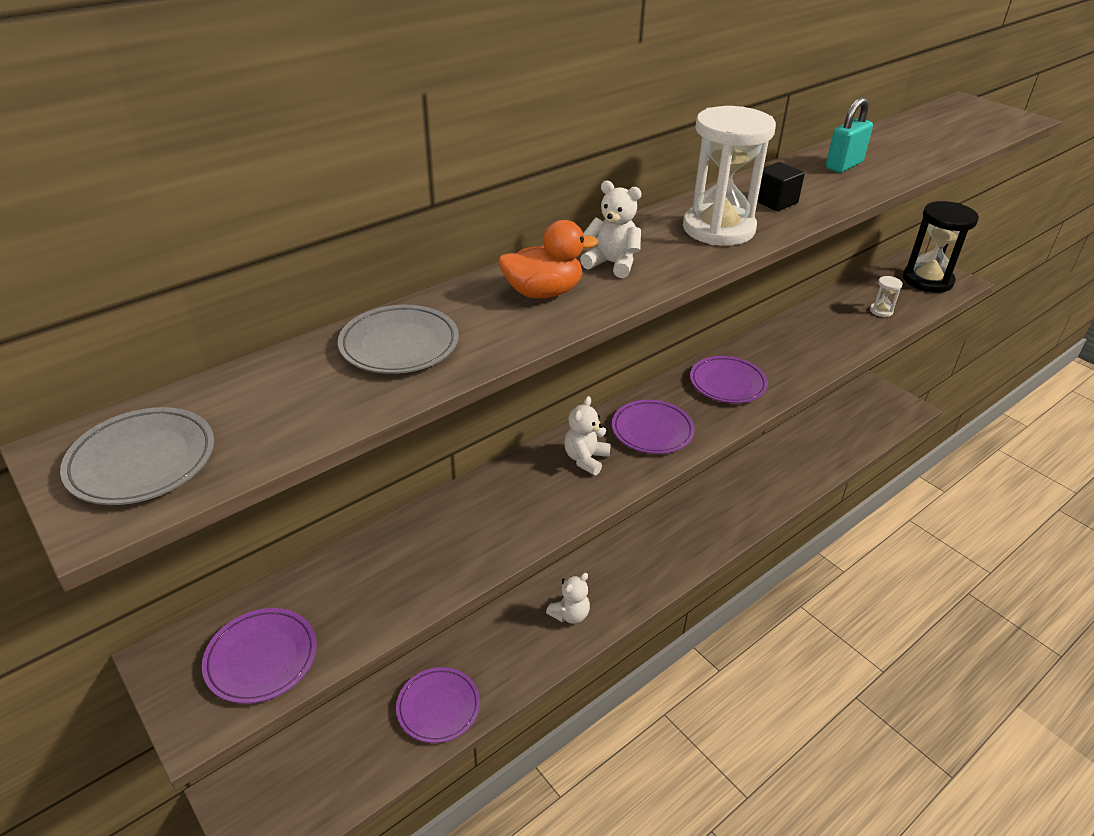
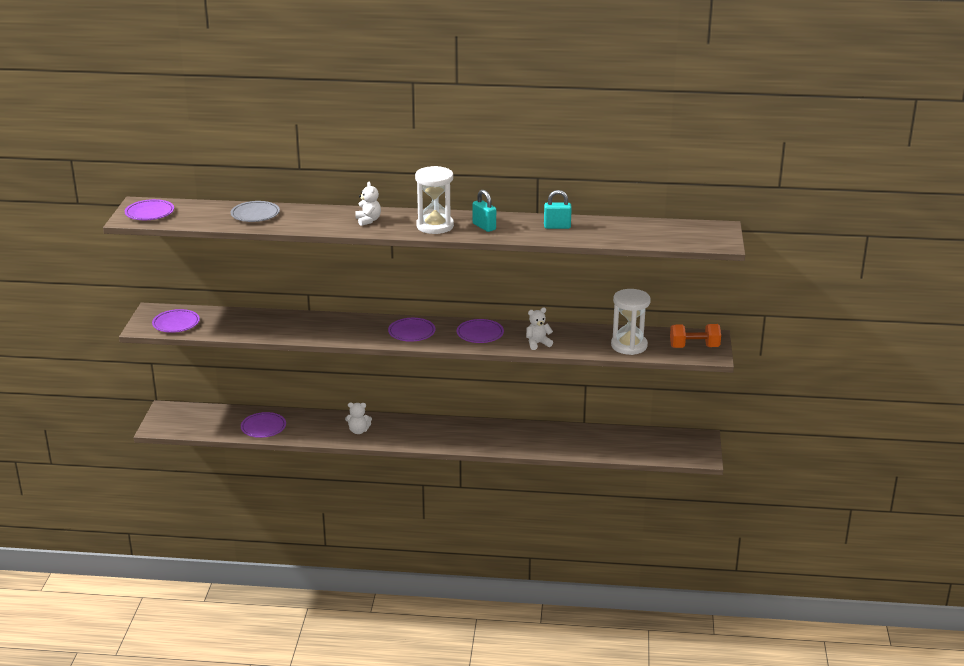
camera: 45 degrees right, 10 degrees down
(142, 461) = (149, 213): grey plate -> purple plate
(543, 292) = (326, 219): orange duck -> none
(586, 459) = (367, 328): white teddy bear -> white teddy bear (537, 343)
(775, 202) = (484, 227): black cube -> turquoise padlock
(881, 311) = (629, 346): white hourglass -> white hourglass, size x2.30
(927, 280) = (694, 347): black hourglass -> orange dumbbell

